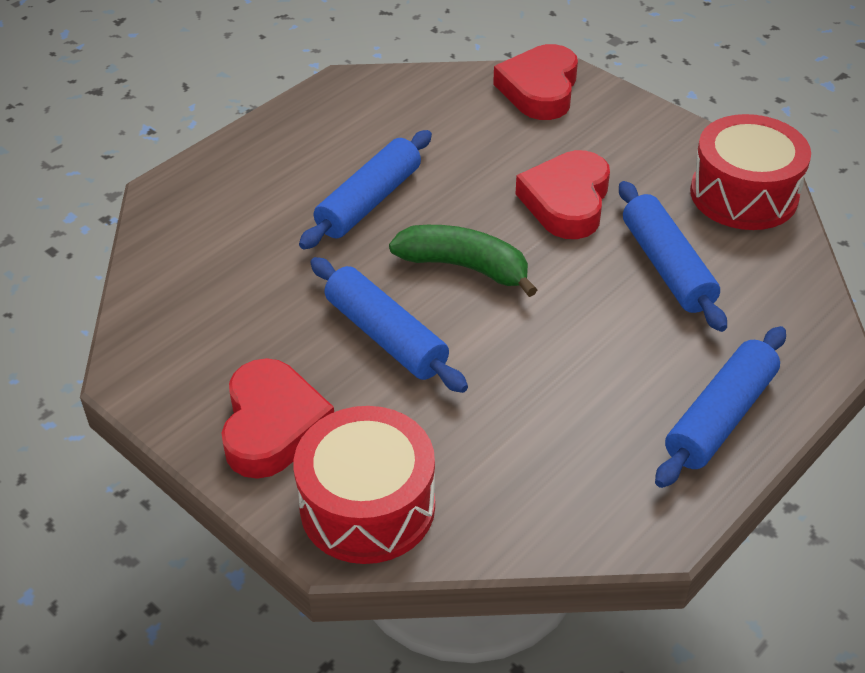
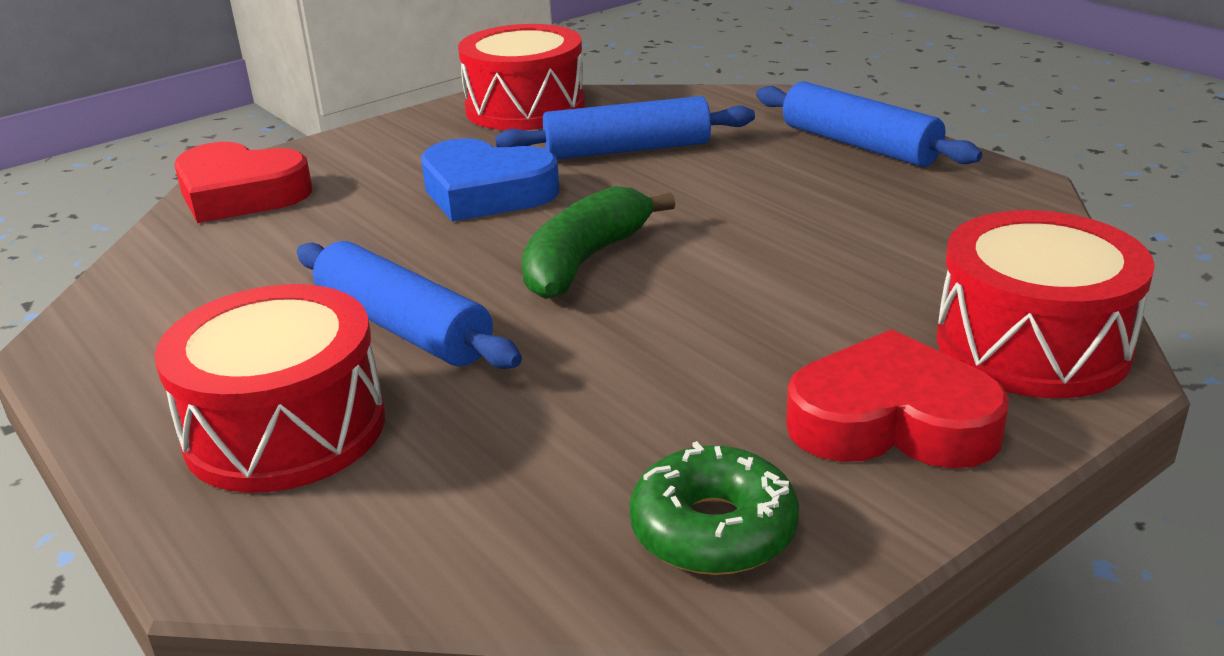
camera: 80 degrees left, 15 degrees down
(175, 351) = (713, 530): none -> green donut
(264, 182) = (285, 429): none -> red drum
(385, 336) = (710, 322): blue rolling pin -> none
(566, 202) = (486, 192): red heart -> blue heart

